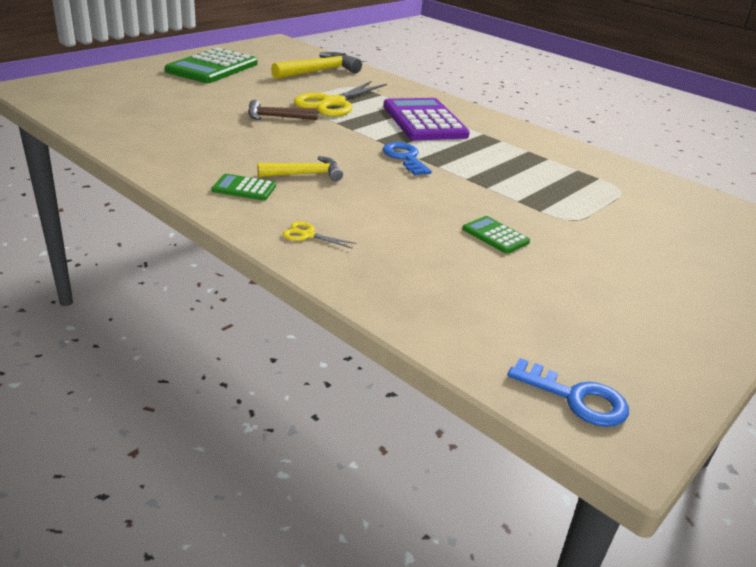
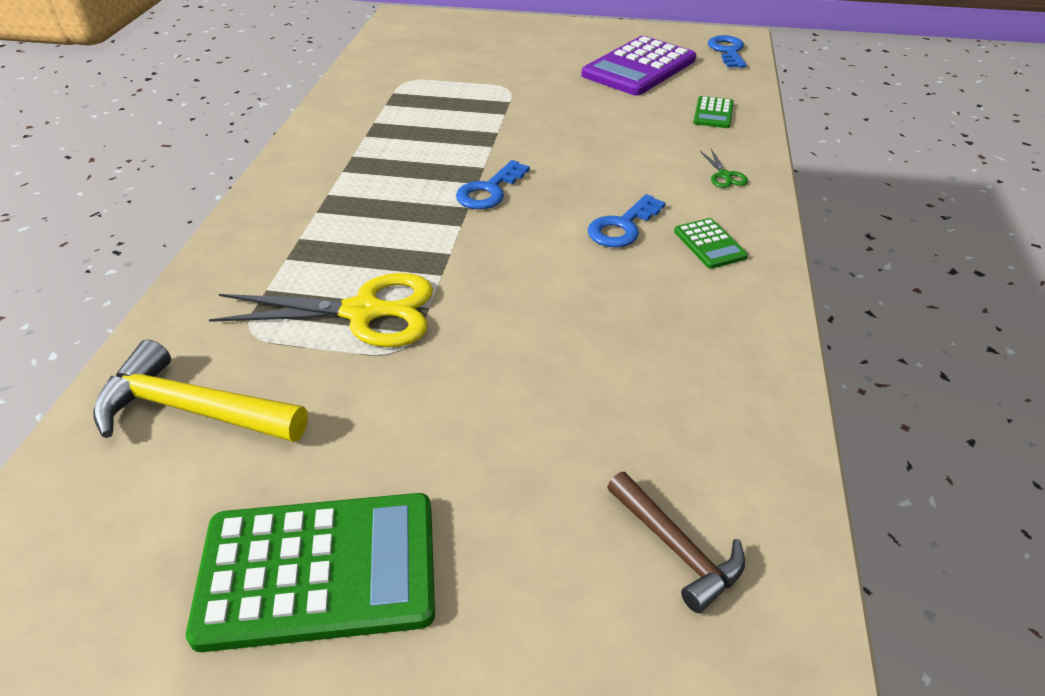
camera: 120 degrees left, 10 degrees up
(277, 117) = (490, 329): brown hammer -> brown hammer (676, 548)
(305, 174) = (622, 227): yellow hammer -> blue key
(307, 235) = (724, 176): yellow scissors -> green scissors
(424, 121) = (347, 218): purple calculator -> purple calculator (639, 68)
(495, 235) = (587, 107): green calculator -> green calculator (713, 113)

